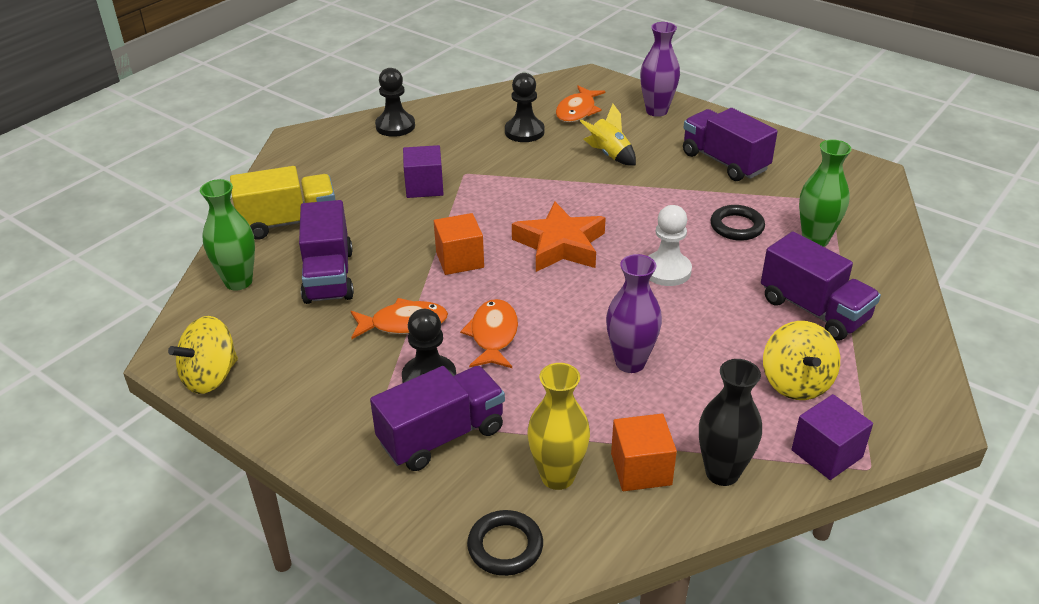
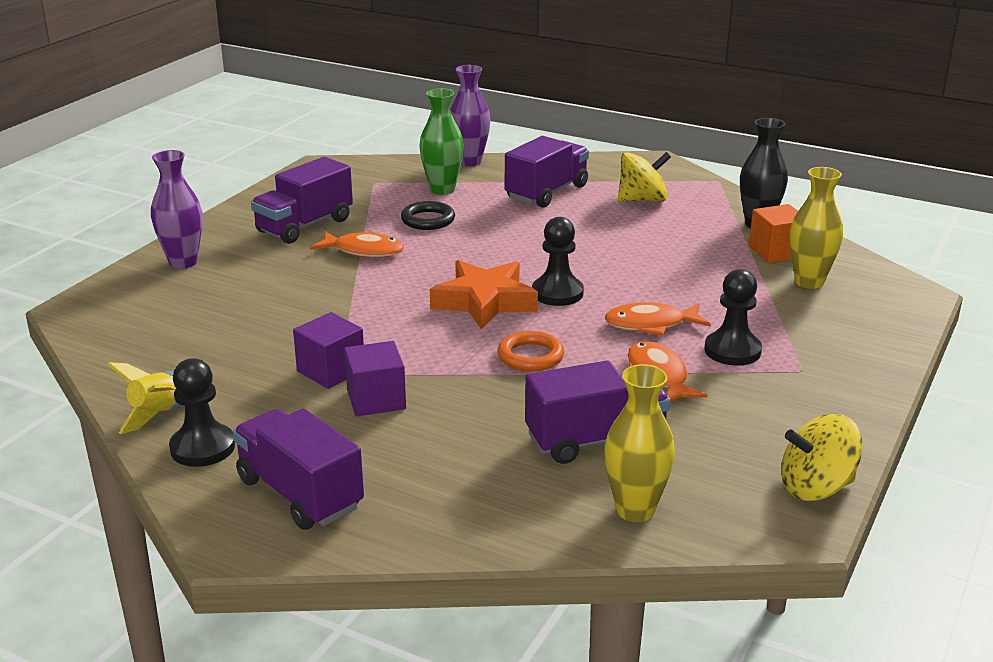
camera: 100 degrees left, 10 degrees down
(210, 377) = (816, 487): yellow spinning top -> yellow spinning top turned 135 degrees clockwise
(238, 282) = (635, 510): green vase -> yellow vase
(289, 222) = (486, 497): yellow truck -> none
(441, 436) = (802, 335): purple truck -> purple truck (300, 494)
(459, 260) = (530, 356): orange cube -> orange ring
(505, 546) = (895, 296): black ring -> none
(524, 132) = (229, 342): black pawn -> black pawn (557, 293)
(577, 111) = (175, 310): orange fish -> orange fish (364, 251)
(609, 155) = (290, 285): yellow rocket -> yellow rocket (162, 414)
(630, 362) = (654, 260): purple vase -> purple vase (469, 162)
(667, 271) = (512, 249): white pawn -> none
(826, 453) = (713, 192): purple cube -> purple cube (331, 370)

